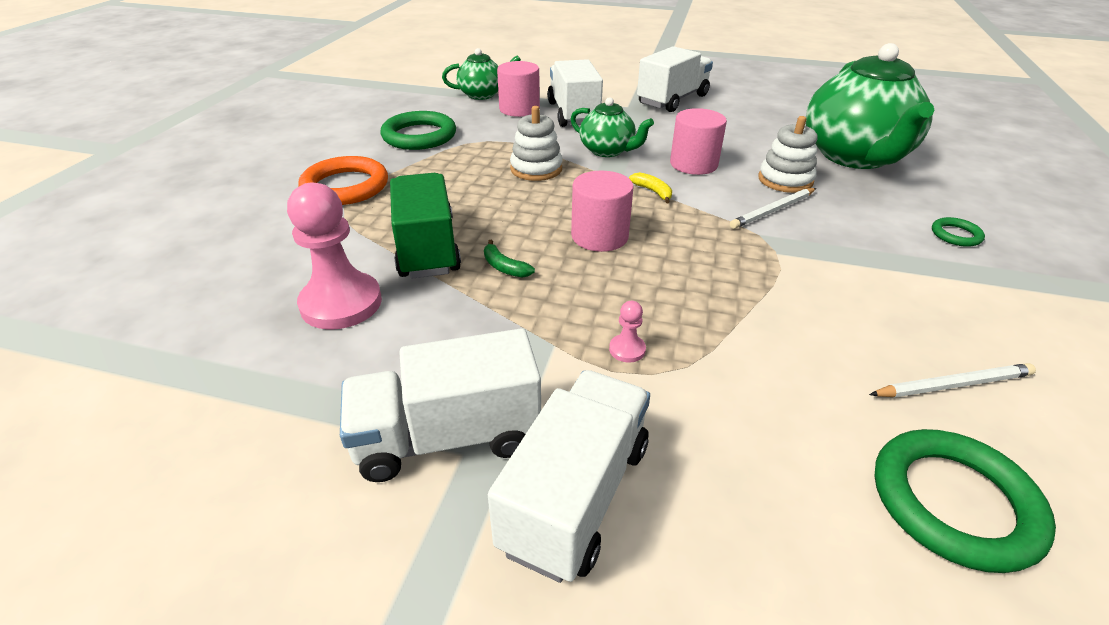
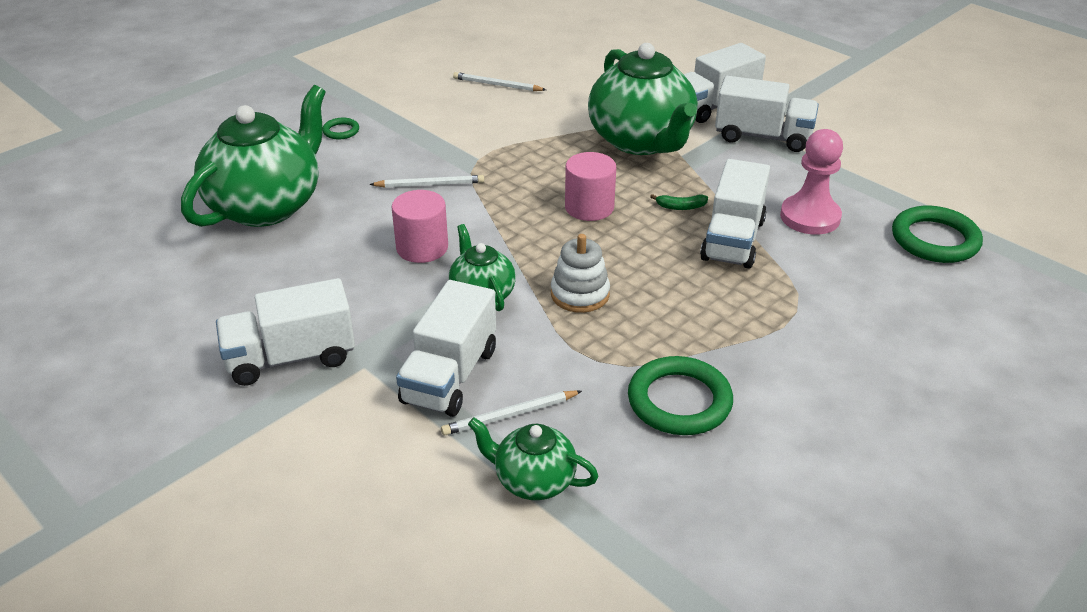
camera: 150 degrees left, 0 degrees up
(345, 186) = (791, 336): orange ring -> none
(427, 248) = (732, 240): green truck -> white truck
(504, 267) = (681, 207): green banana -> green banana turned 105 degrees clockwise
(519, 109) = (510, 415): pink cylinder -> white pencil
(627, 349) = (641, 141): pink pawn -> green teapot
(653, 192) = (499, 231): yellow banana -> none
(785, 180) = (372, 205): white stacking toy -> none
(954, 503) = (564, 65): green ring -> green ring (935, 240)

